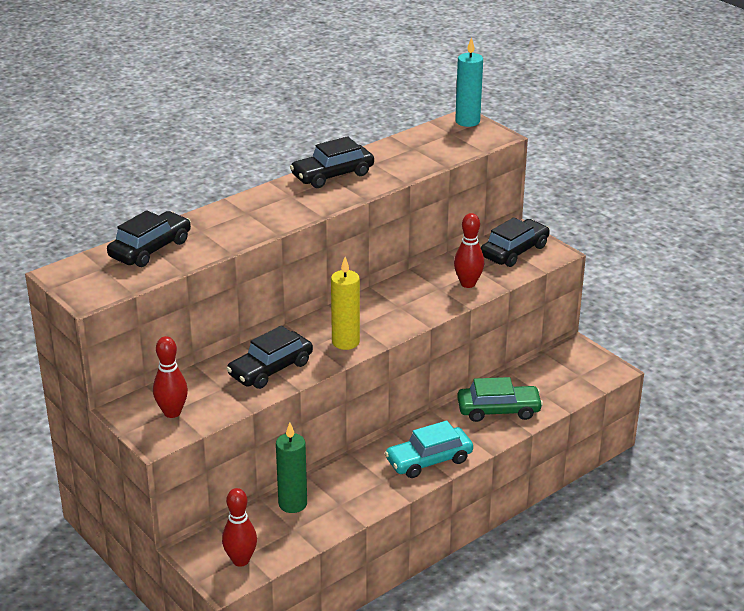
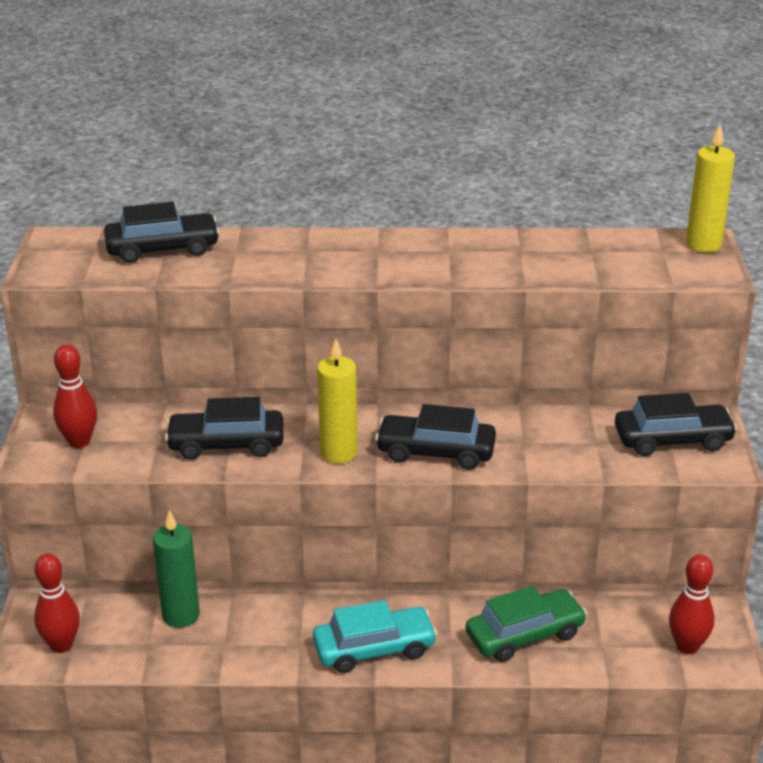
camera: 40 degrees right, 0 degrees up
(332, 175) = (454, 245): black car -> black car (436, 452)
(429, 460) = (374, 649): turquoise car -> turquoise car turned 150 degrees clockwise
(467, 121) = (703, 244): turquoise candle -> yellow candle
(468, 283) = (563, 452): red bowling pin -> red bowling pin (687, 646)
(498, 410) = (524, 635): green car -> green car turned 60 degrees counterclockwise

